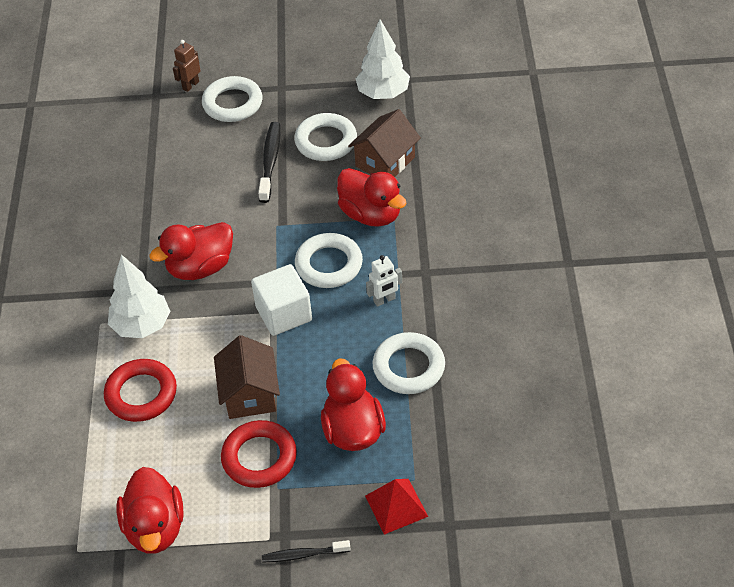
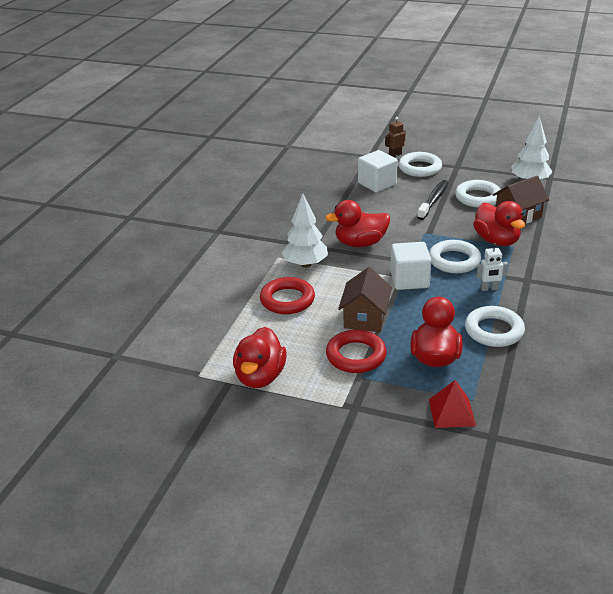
camera: 20 degrees right, 15 degrees down
(185, 149) = (377, 184): none -> white cube
(303, 555) = (364, 423): black toothbrush -> none

